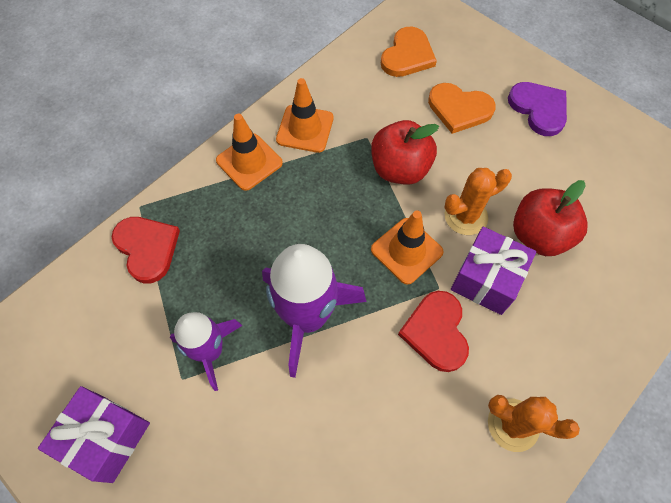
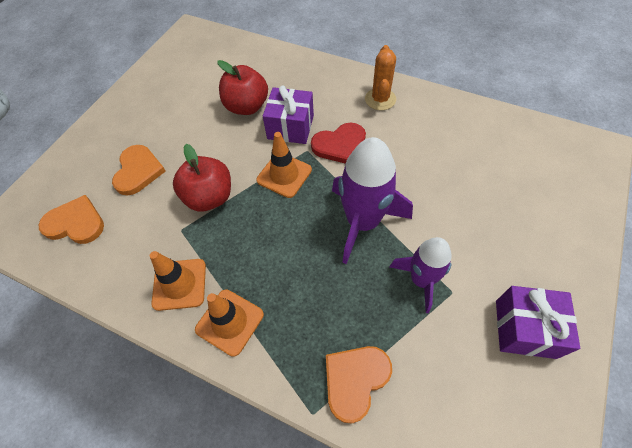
camera: 105 degrees left, 5 degrees down
(147, 248) = (355, 380): red heart -> orange heart
(465, 216) = (243, 147): orange cactus -> none
(539, 109) = (132, 123): purple heart -> none

